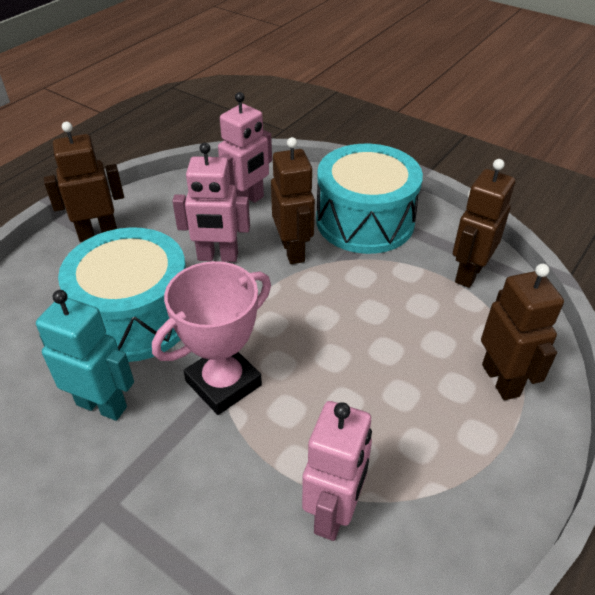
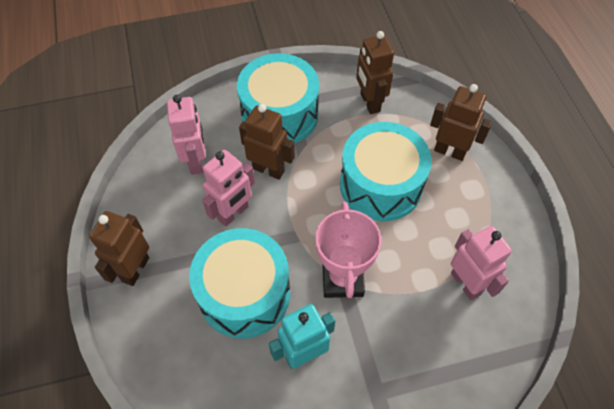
camera: 50 degrees left, 15 degrees up
(377, 344) = (381, 185): none -> turquoise drum

